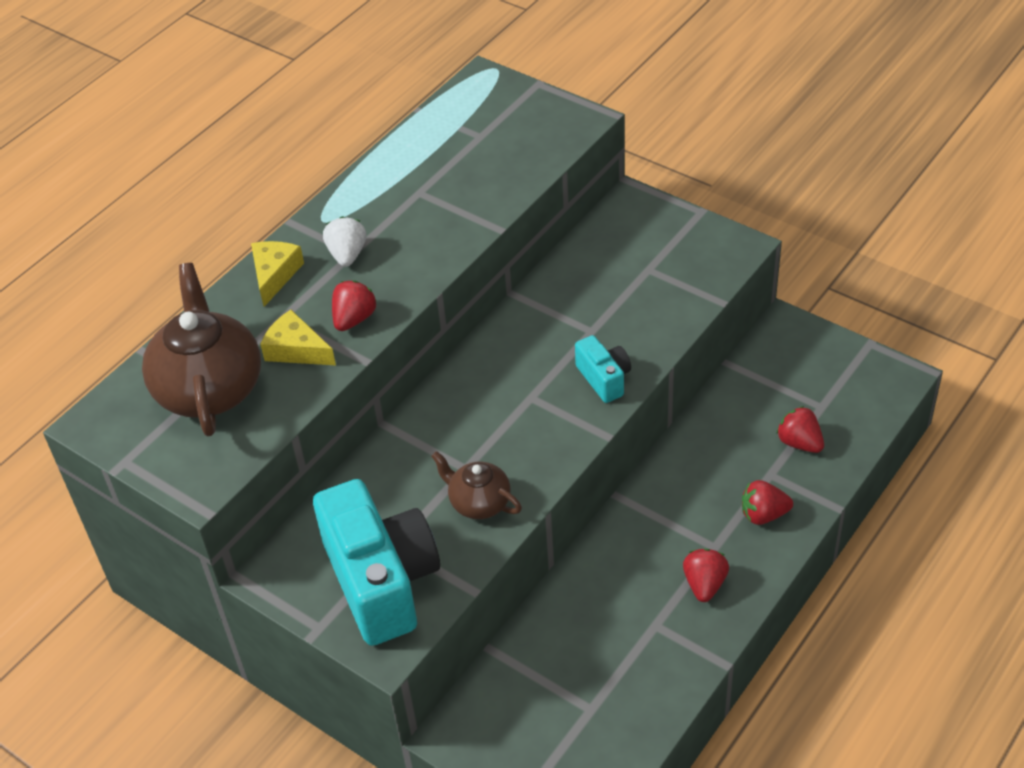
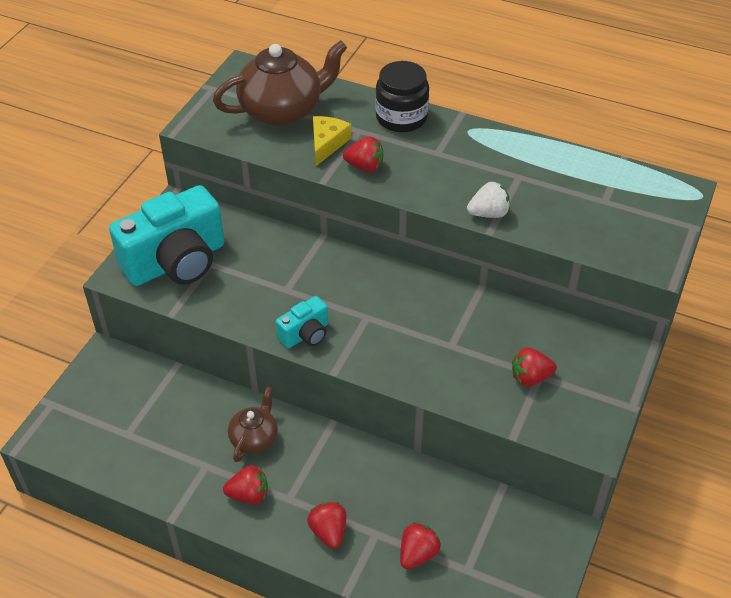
camera: 75 degrees right, 0 degrees up
(275, 275) = (401, 117): yellow cheese -> black jar
(347, 255) = (433, 150): white strawberry -> white strawberry (488, 213)
(478, 502) = (254, 302): brown teapot -> brown teapot (254, 438)
(604, 379) = (397, 361): turquoise camera -> turquoise camera (305, 334)
(650, 276) = (530, 377): none -> red strawberry

